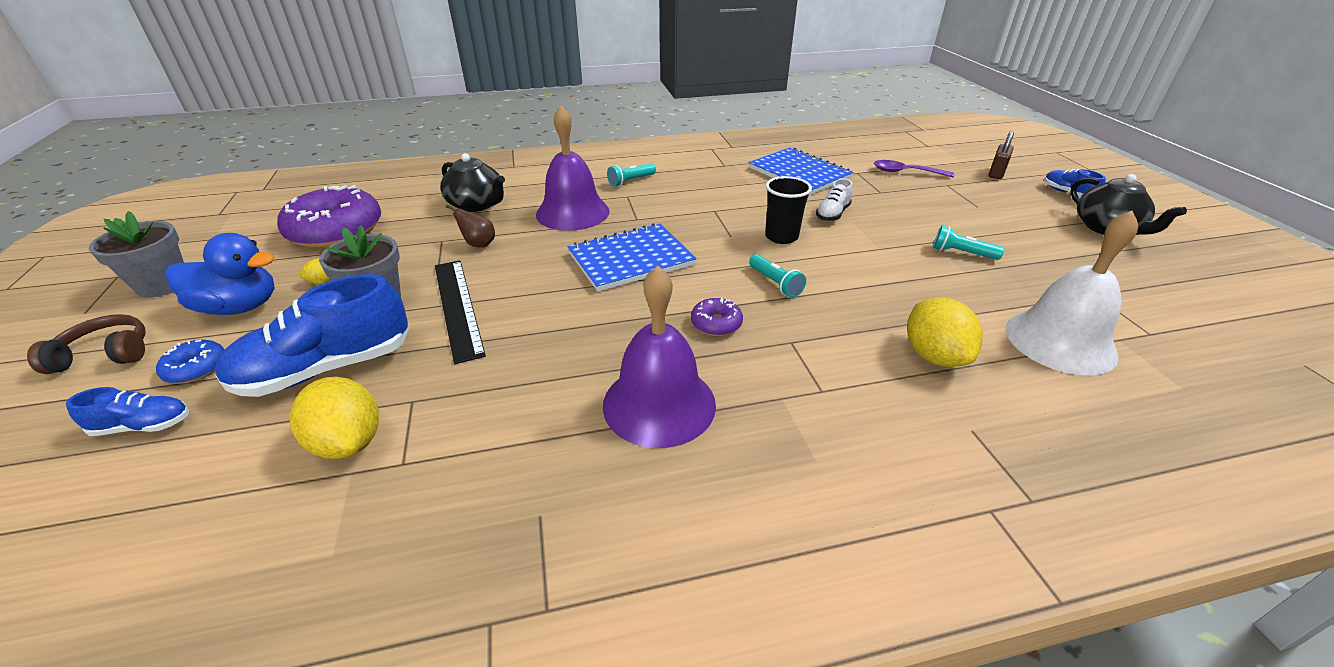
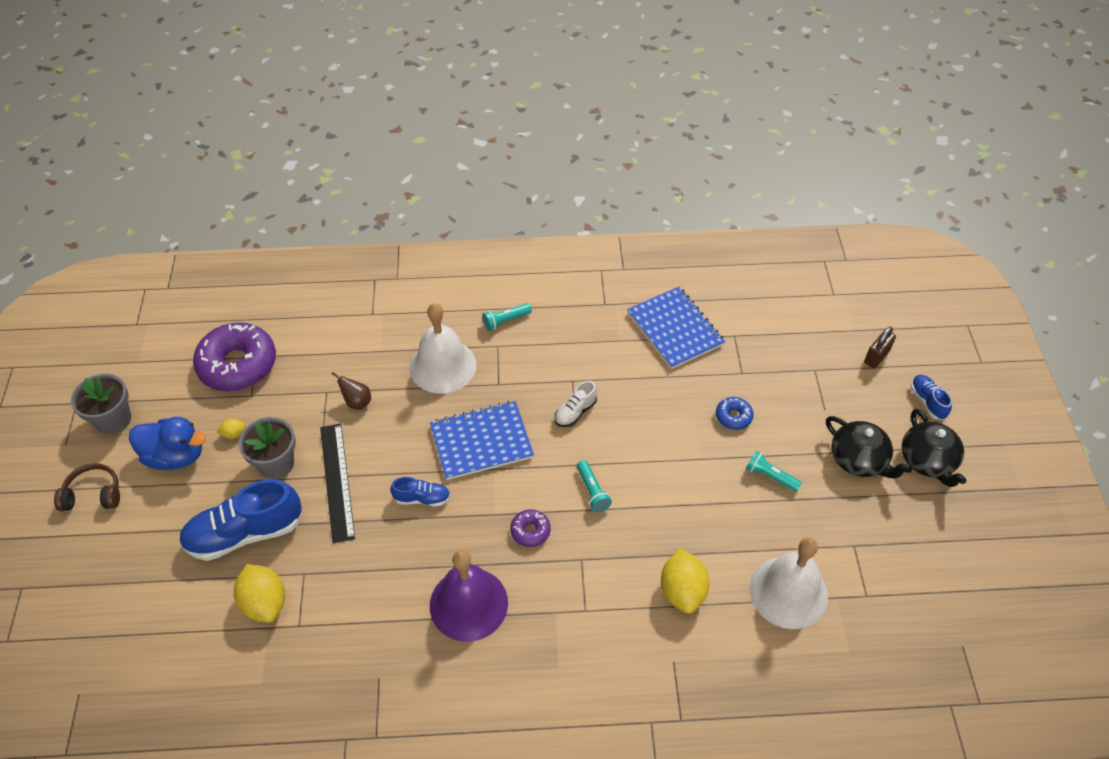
camera: 10 degrees right, 15 degrees up
(143, 426) = (136, 568): blue shoe -> blue shoe (422, 498)
(196, 368) = (157, 519): blue donut -> blue donut (733, 417)
(477, 205) = (358, 341): black teapot -> black teapot (858, 460)
(572, 212) = (443, 366): purple bell -> white bell
(781, 237) = (620, 429): black cup -> none
(832, 214) = (680, 402): white shoe -> white shoe (575, 412)
(906, 172) = (784, 342): purple spoon -> none

